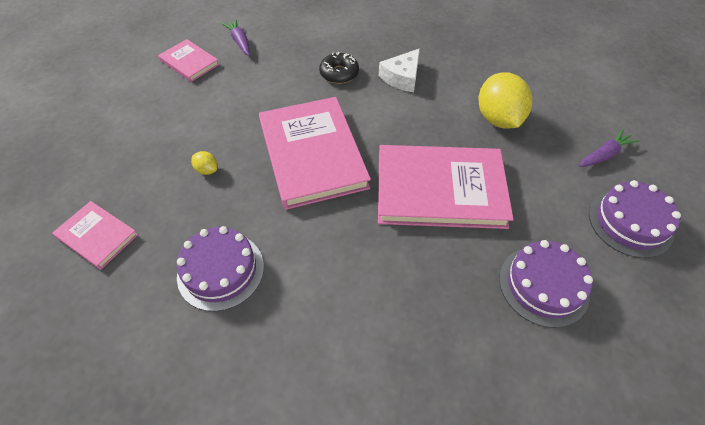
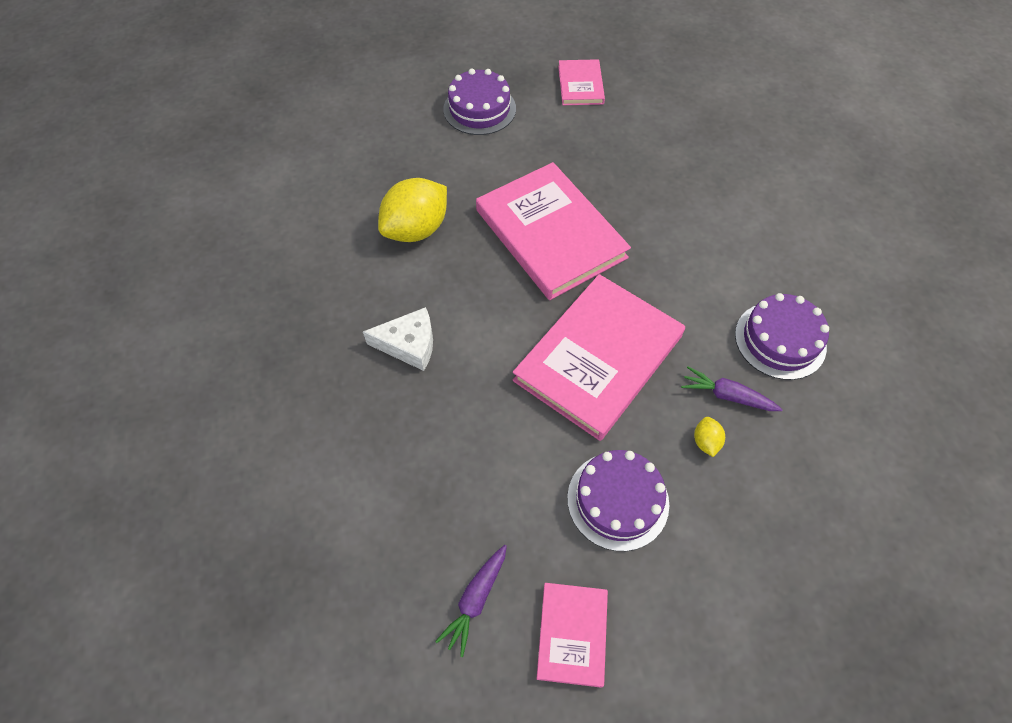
camera: 125 degrees left, 5 degrees up
(97, 236) = (862, 474): pink book -> pink book (580, 85)
(339, 73) = (450, 416): black donut -> none
(543, 285) = (586, 138): purple cake -> purple cake (618, 500)
(604, 155) = (409, 141): purple carrot -> purple carrot (727, 395)

